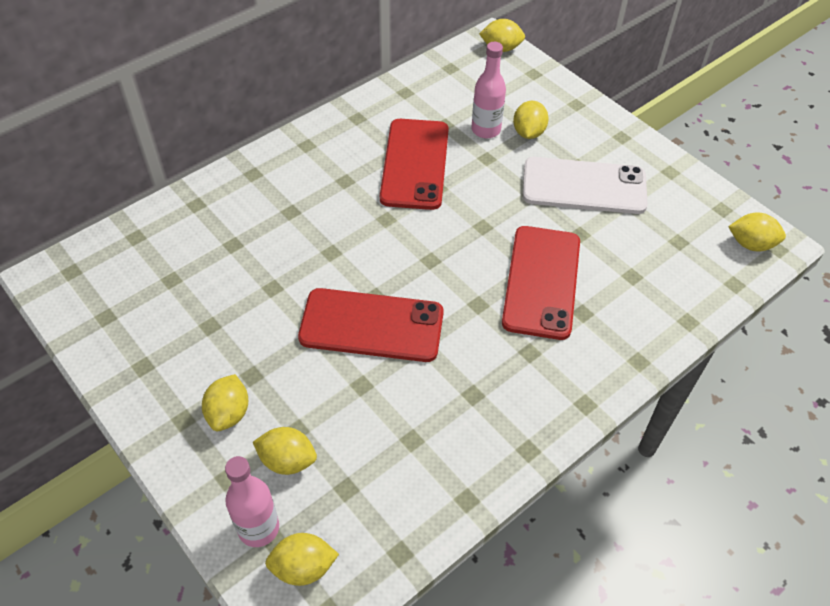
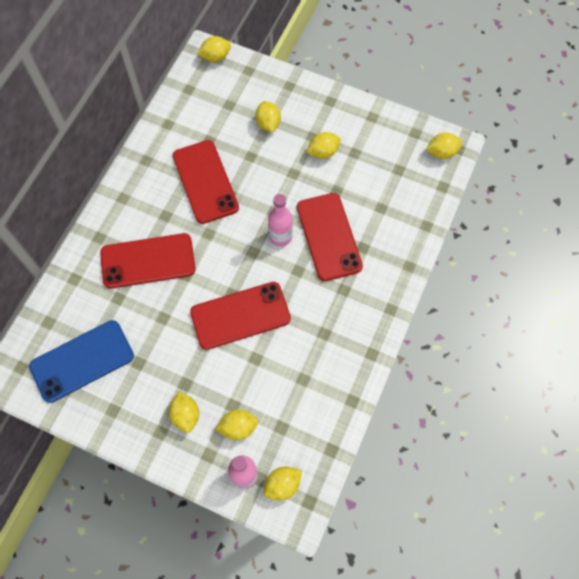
camera: 25 degrees left, 15 degrees up
(145, 294) = (82, 361): none -> blue phone
(294, 219) = (148, 261): none -> red phone
(486, 130) = (239, 133): pink bottle -> pink bottle (280, 237)
(584, 186) = (323, 152): white phone -> yellow lemon

